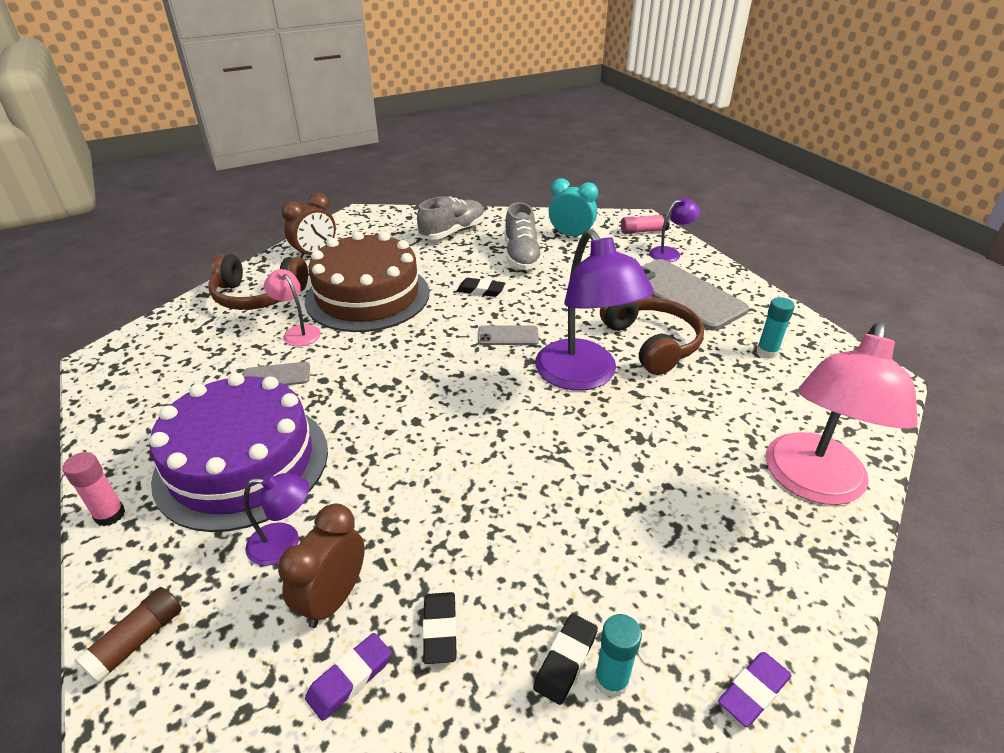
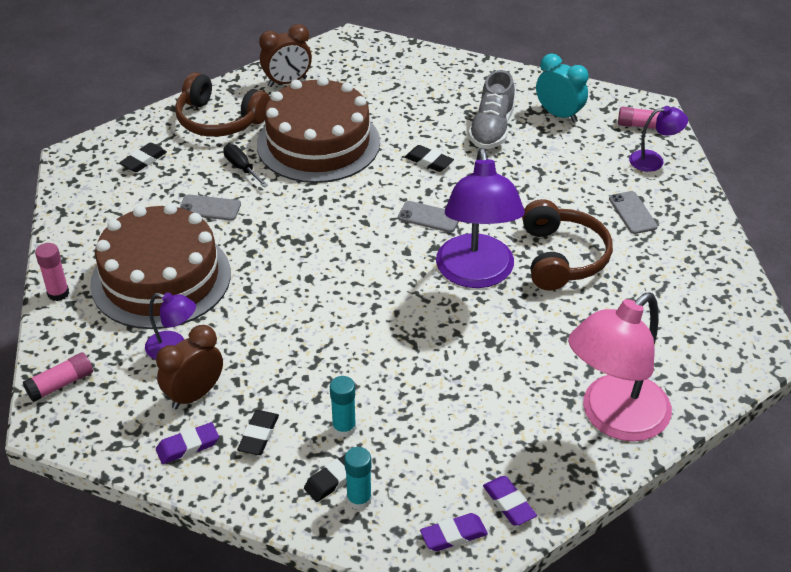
camera: 20 degrees right, 5 degrees up
(137, 641) = (60, 384): brown glue stick -> pink glue stick
(186, 346) = (143, 160): none -> black eraser
(242, 463) = (161, 278): purple cake -> brown cake
(298, 332) = (242, 168): pink lamp -> black screwdriver
(453, 232) = (436, 83): grey shoe -> none
(684, 294) = (632, 213): grey phone -> grey phone, size x0.46
(767, 352) = (670, 294): turquoise glue stick -> turquoise glue stick (344, 428)
(784, 622) = (509, 503): none -> purple eraser

